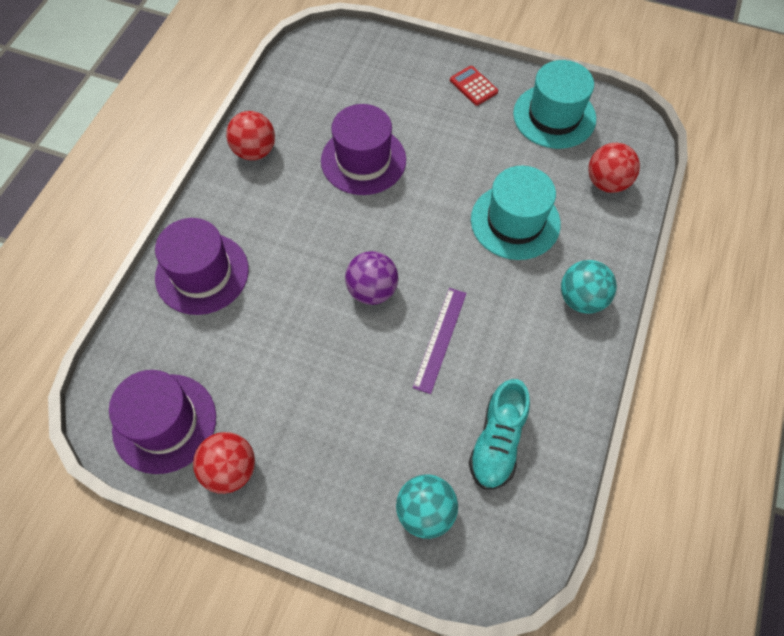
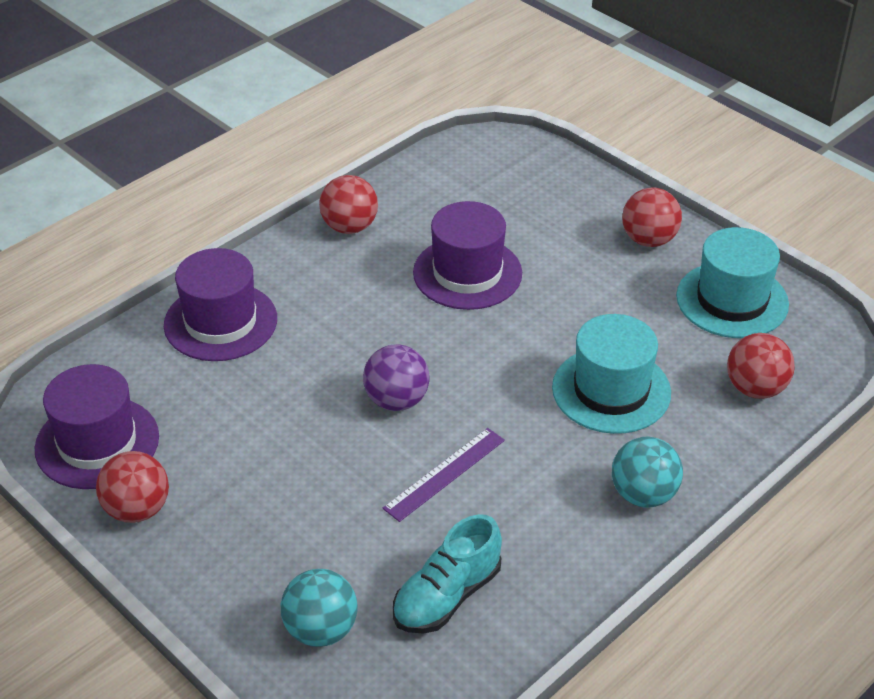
camera: 25 degrees right, 20 degrees down
(473, 86) = (649, 240): red calculator -> red ball

